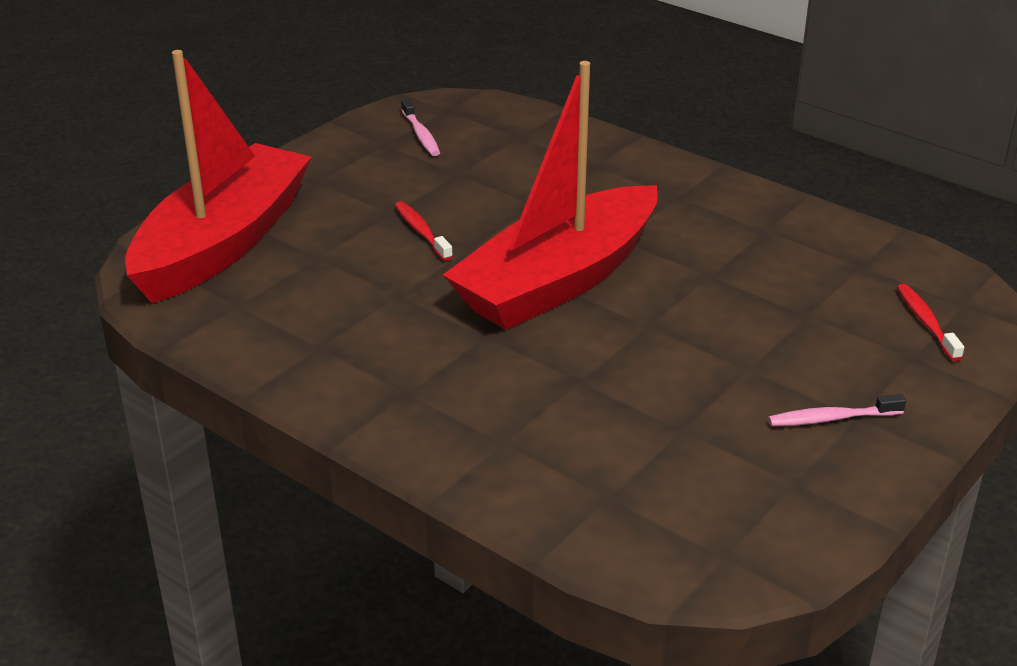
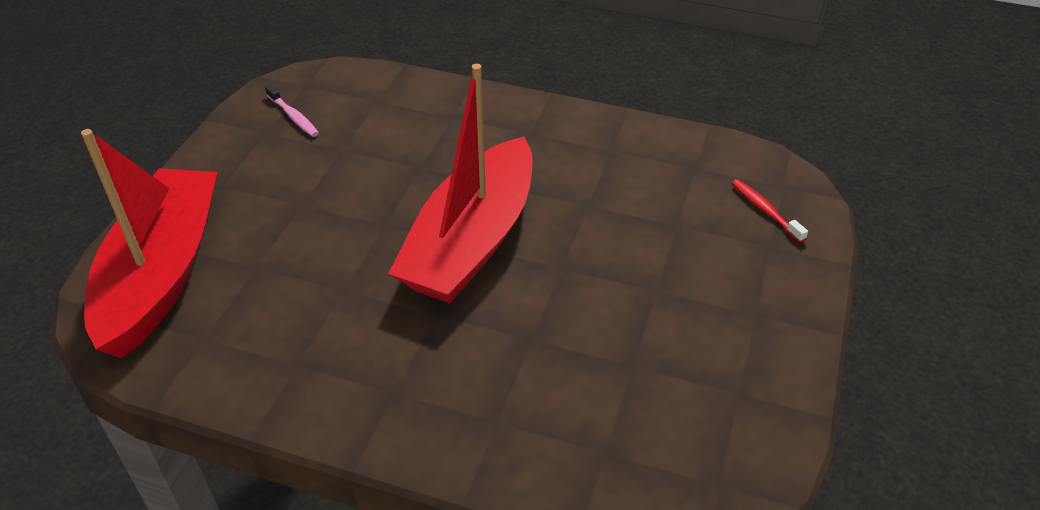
camera: 20 degrees left, 10 degrees up
(421, 231) = (336, 218): red toothbrush -> none
(831, 418) = (738, 322): pink toothbrush -> none

